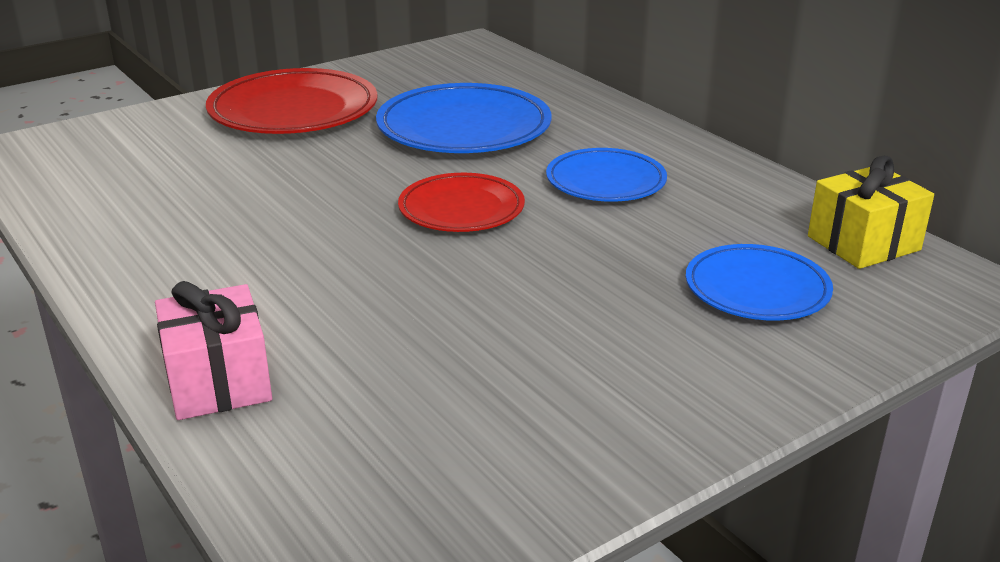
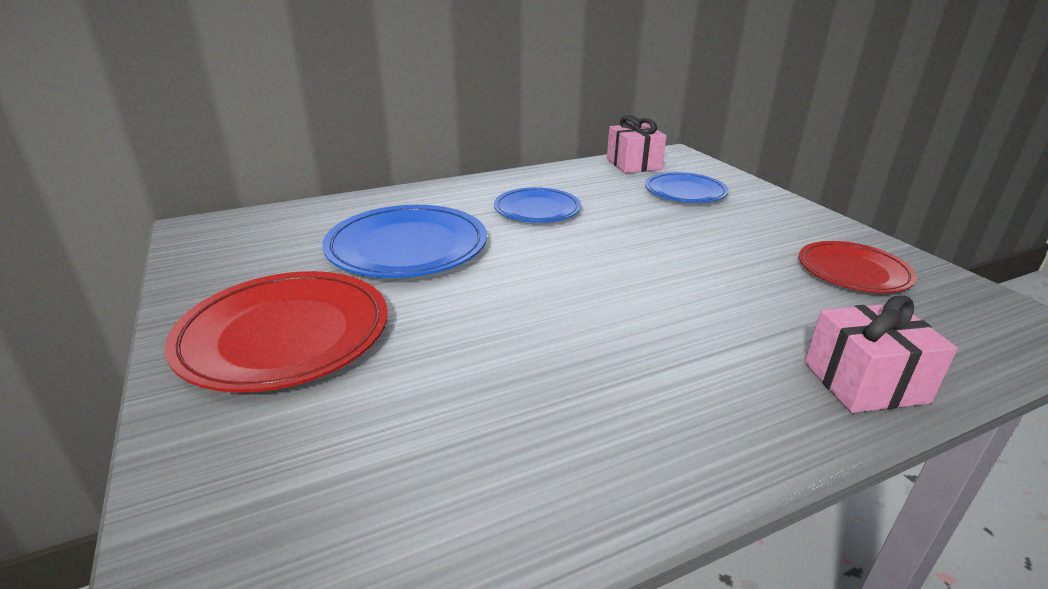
camera: 80 degrees left, 0 degrees up
(461, 209) = (568, 261): red plate -> red plate (853, 272)
(863, 243) = (633, 164): yellow gift -> pink gift

